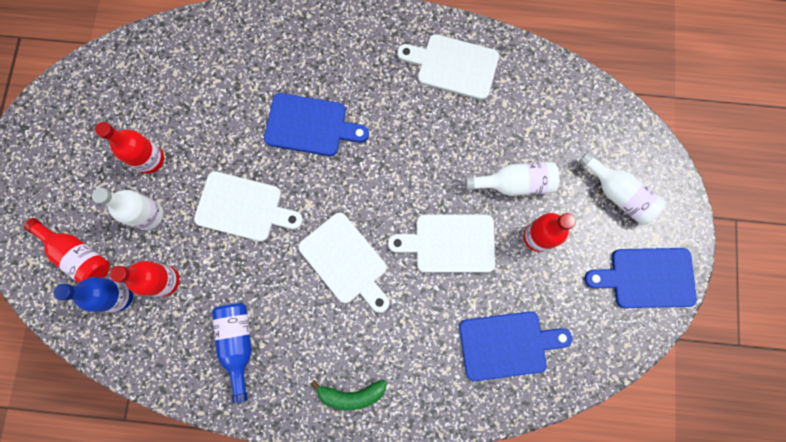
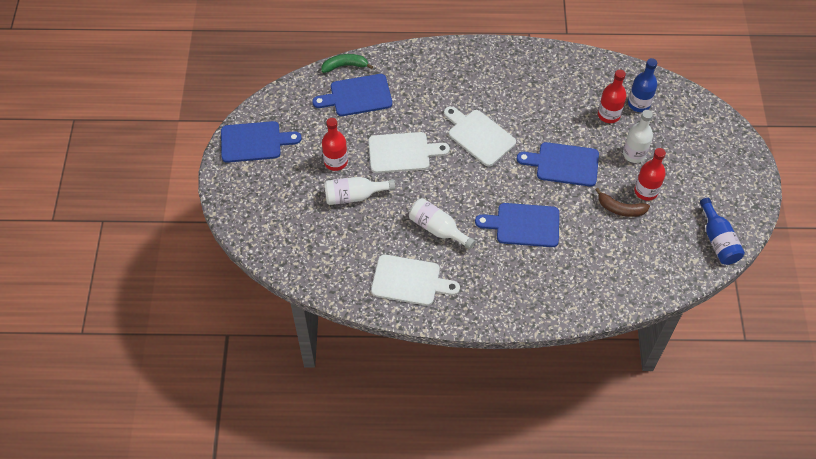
camera: 175 degrees right, 20 degrees down
(79, 255) = (676, 125): red bottle -> none
(188, 137) = (620, 209): none -> brown banana
(238, 343) = (546, 84): blue bottle -> blue bottle (718, 240)
(243, 207) = (563, 164): white cutting board -> blue cutting board
(351, 394) = (462, 62): green banana -> green banana (345, 66)
(618, 194) = (272, 194): white bottle -> white bottle (437, 229)

